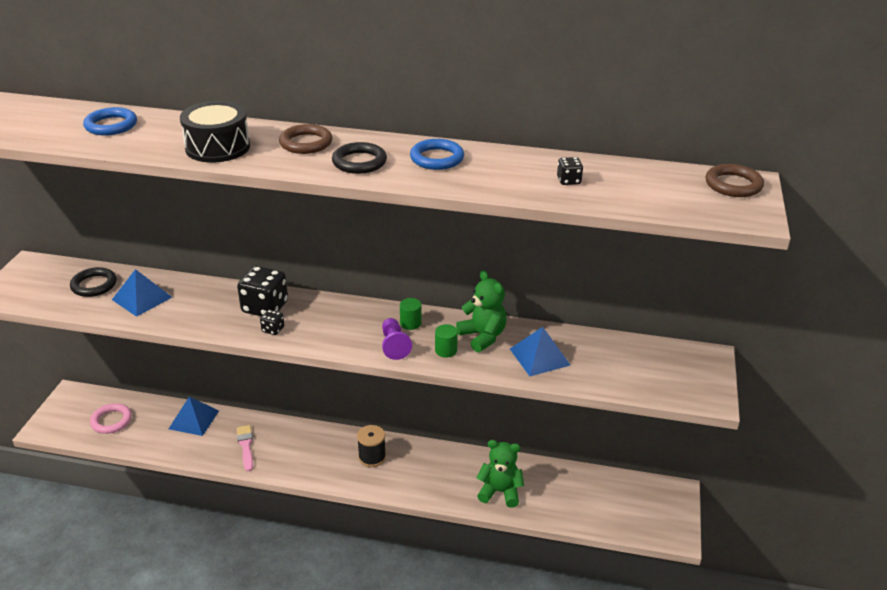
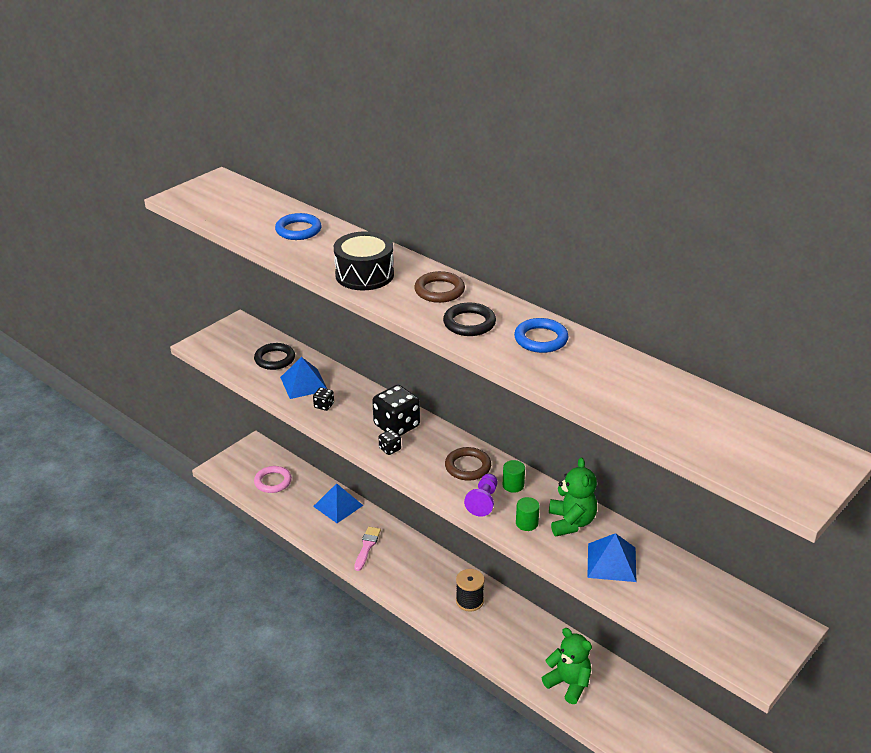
camera: 30 degrees right, 0 degrees up
(568, 181) = (645, 399): black dice -> black dice (324, 405)
(733, 185) = (813, 455): brown ring -> brown ring (468, 467)

